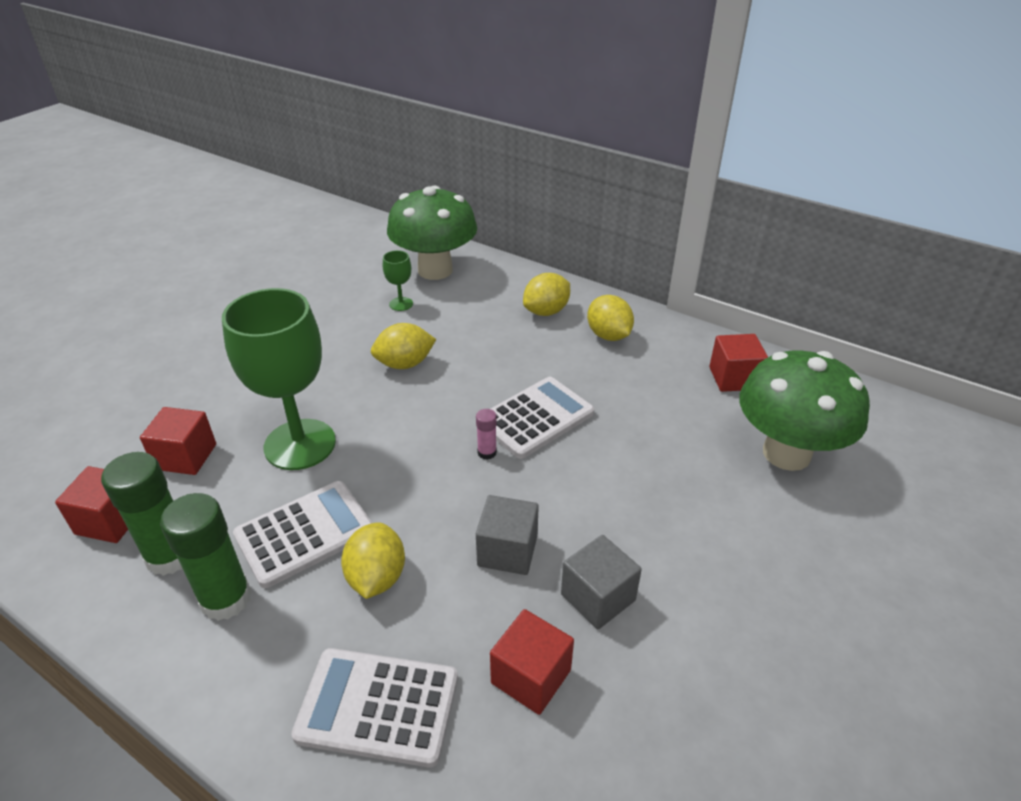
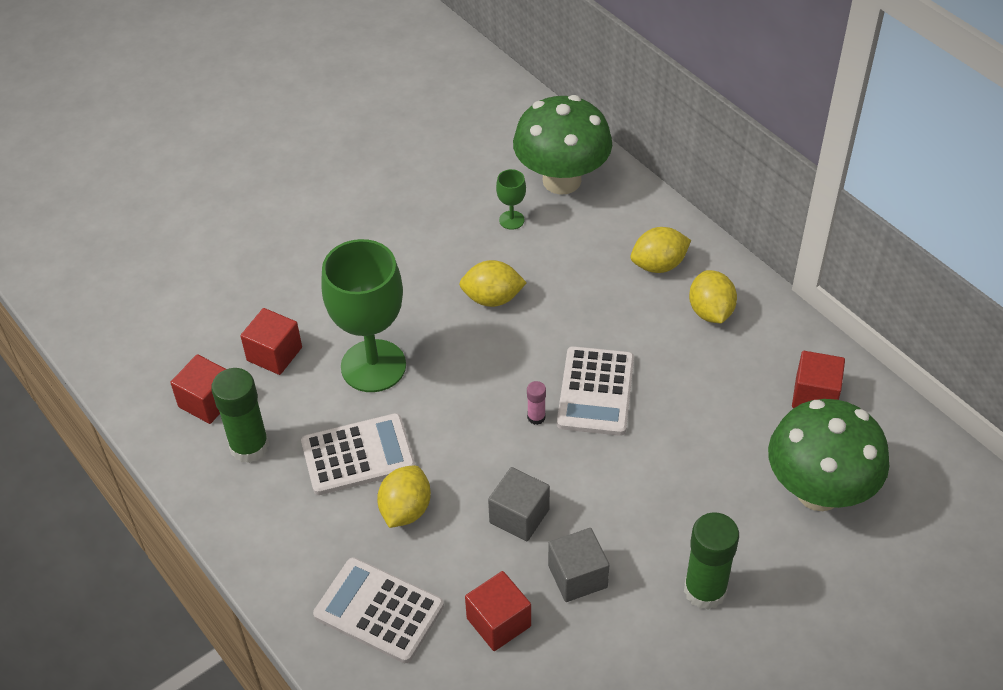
camera: 20 degrees right, 10 degrees up
(226, 599) = (286, 495): green glue stick -> green glue stick (705, 590)
(536, 418) = (595, 391): white calculator -> white calculator turned 120 degrees clockwise

